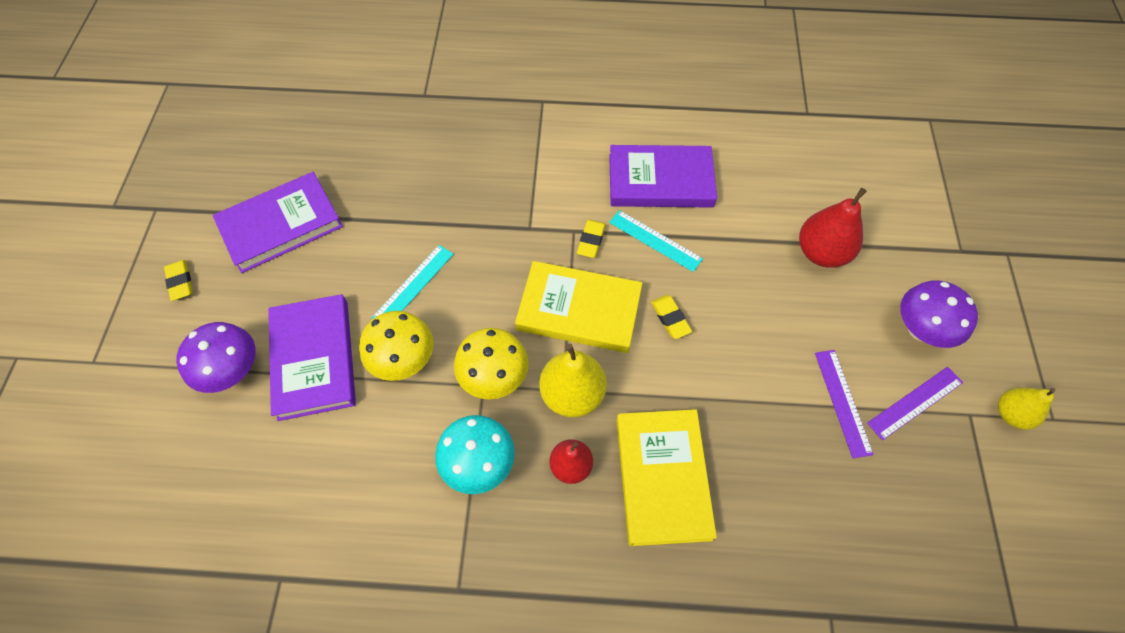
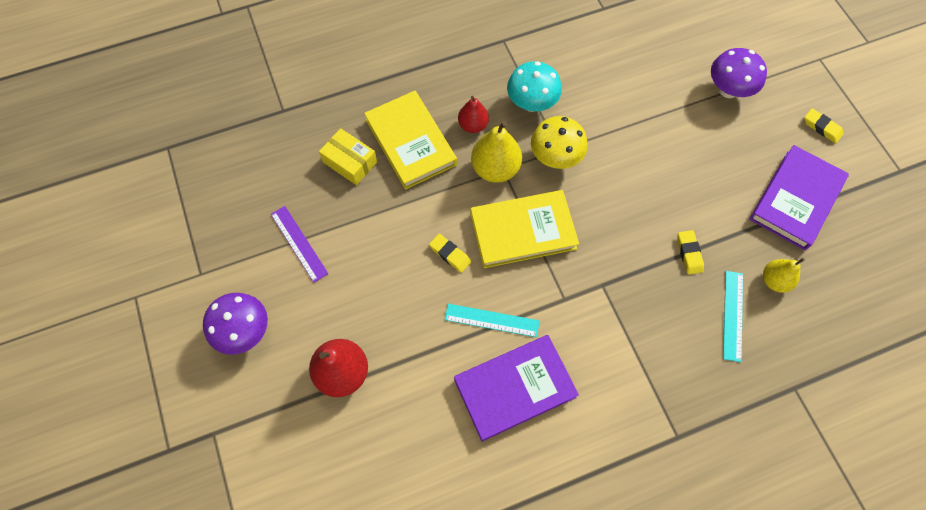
camera: 155 degrees right, 5 degrees up
(314, 359) = (683, 118): purple book -> none
(403, 360) = (624, 143): yellow mushroom -> none
(413, 285) = (658, 197): turquoise ruler -> turquoise ruler (733, 315)
(591, 241) = (545, 296): yellow eraser -> yellow eraser (689, 253)
(752, 484) = (350, 162): none -> yellow box
(915, 402) = (243, 266): purple ruler -> none
(1011, 414) = (168, 287): yellow pear -> yellow pear (774, 280)

